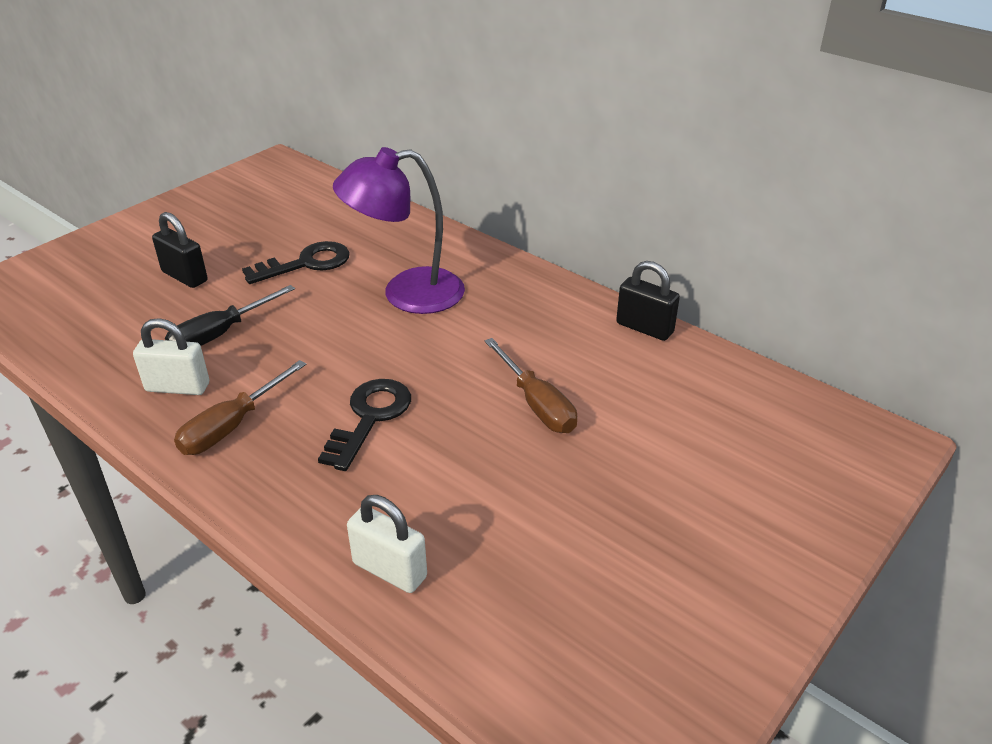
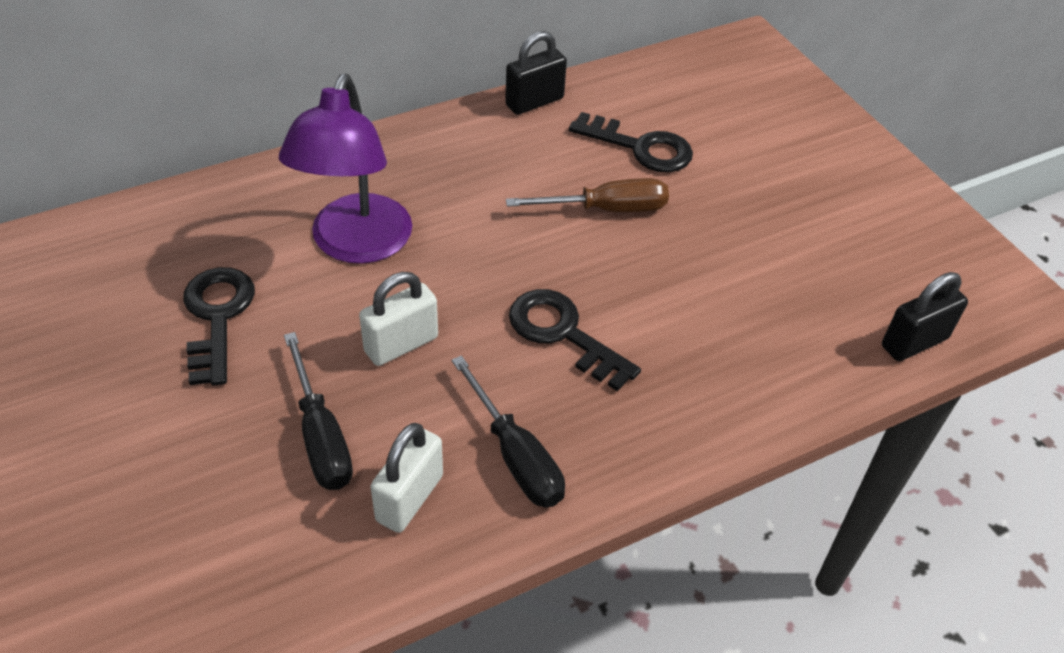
camera: 70 degrees left, 10 degrees up
(185, 276) = (146, 453): black padlock -> black padlock (914, 342)
(232, 426) = (515, 455): brown screwdriver -> black screwdriver
(390, 570) = (781, 374): white padlock -> white padlock (401, 344)
(639, 403) = (640, 147): none -> black key

